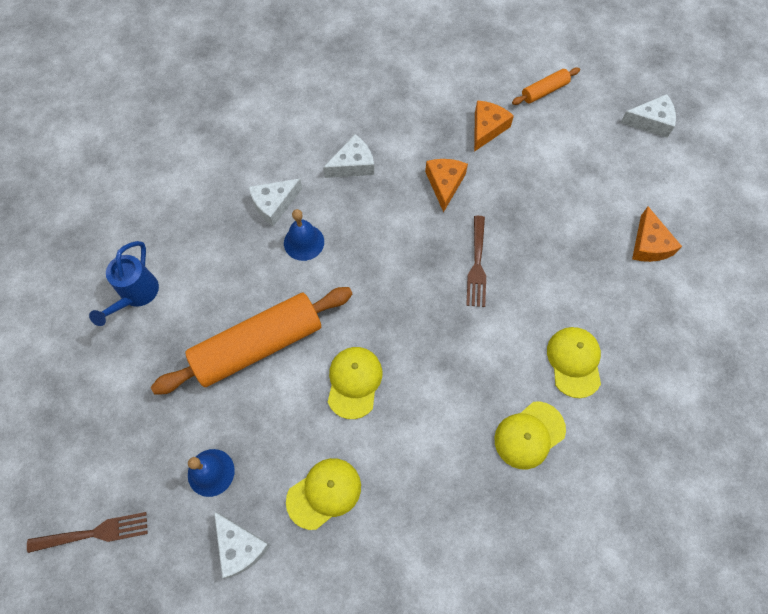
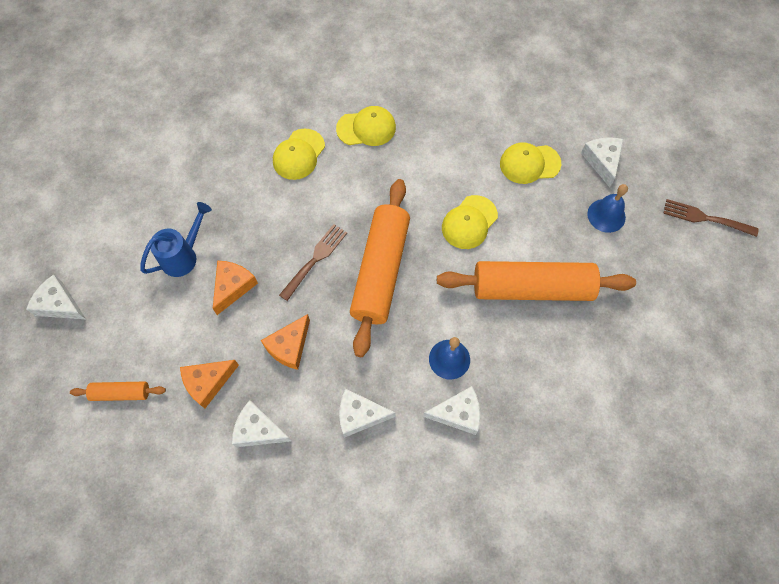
camera: 150 degrees left, 0 degrees up
(136, 295) = (623, 388): blue watering can -> blue watering can (184, 256)
(410, 286) = (381, 271): none -> orange rolling pin
(423, 118) = (258, 430): none -> white cheese
(649, 244) = (168, 203): orange cheese -> orange cheese (233, 287)

